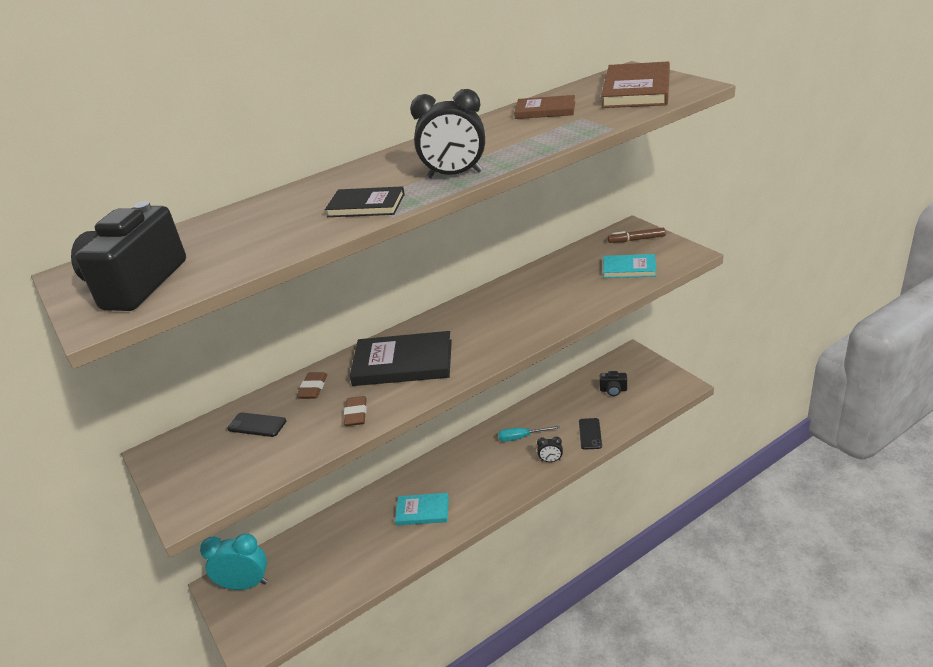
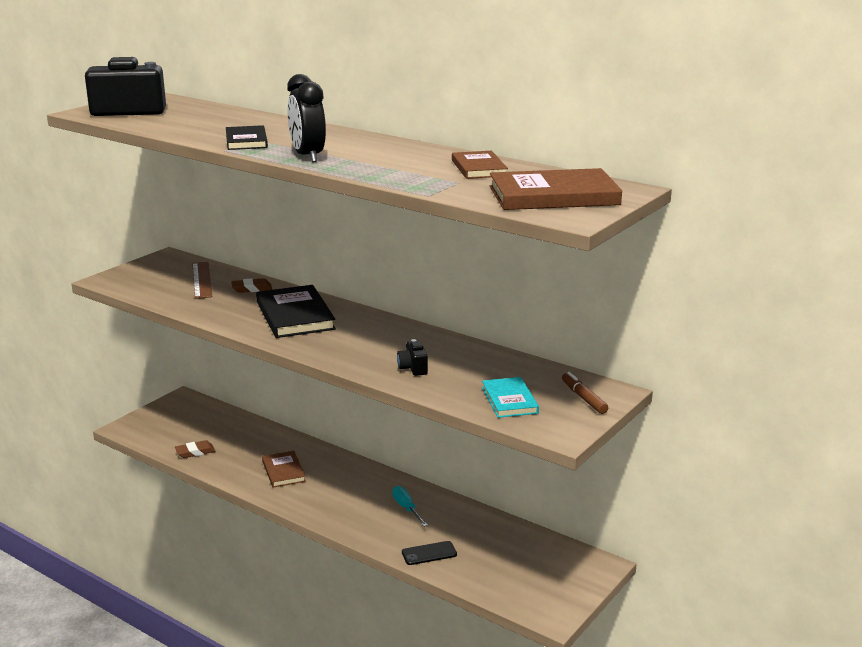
camera: 65 degrees right, 10 degrees down
(245, 584) = (185, 409): turquoise clock -> none
(257, 425) = (202, 280): black phone -> brown ruler
(356, 414) = (218, 311): brown eraser -> brown eraser (195, 452)
(422, 511) = (283, 471): turquoise book -> brown book
(550, 460) = (376, 533): black clock -> none
(613, 390) = (517, 560): black camera -> black camera (413, 368)

